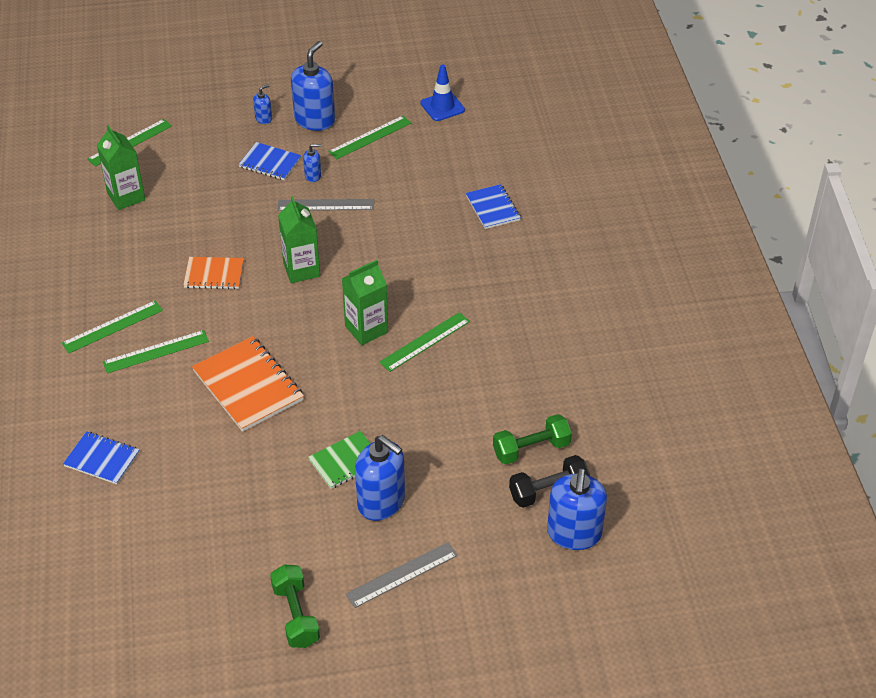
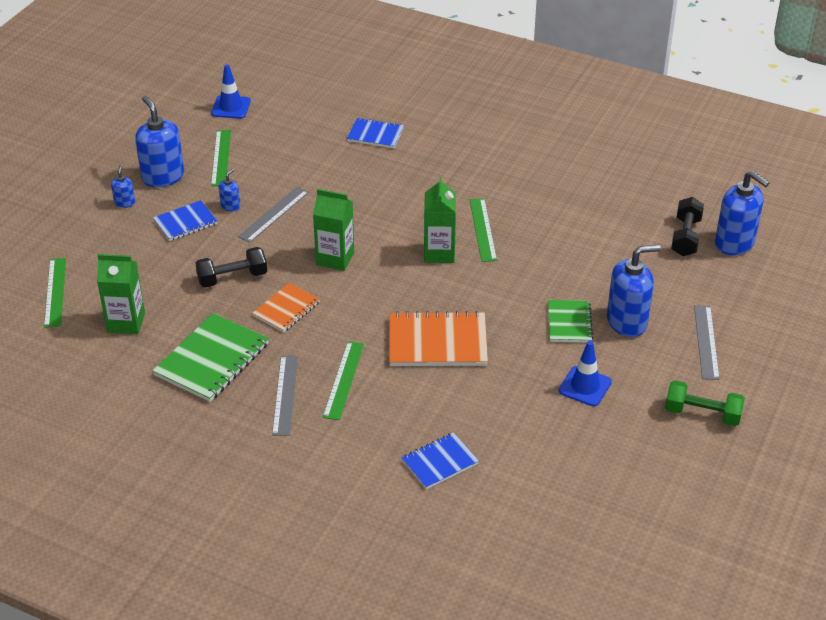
camera: 55 degrees left, 5 degrees down
(112, 327) = (285, 395): green ruler -> grey ruler
(121, 264) = (212, 359): none -> green notebook
(225, 224) = (232, 278): none -> black dumbbell
(268, 512) = (585, 386): none -> blue traffic cone
(531, 449) = (639, 227): green dumbbell -> none

